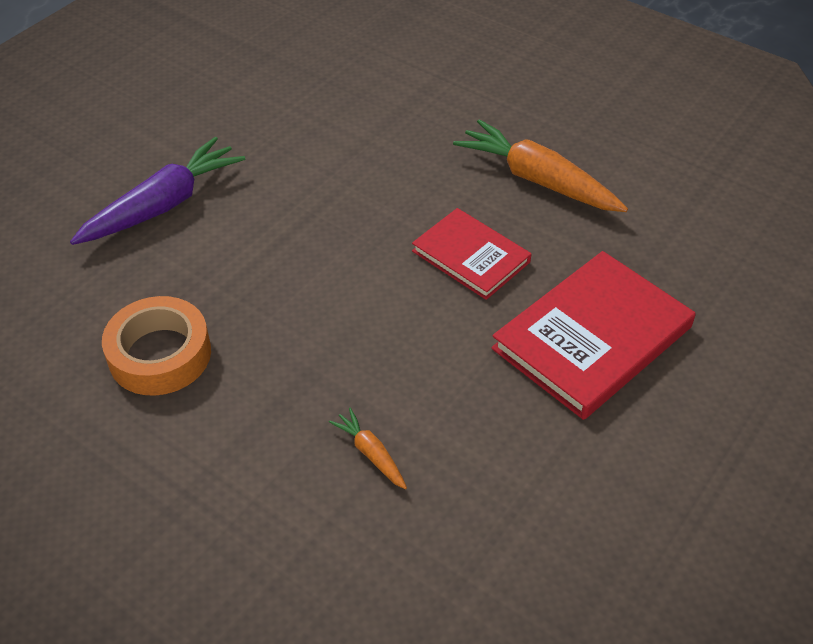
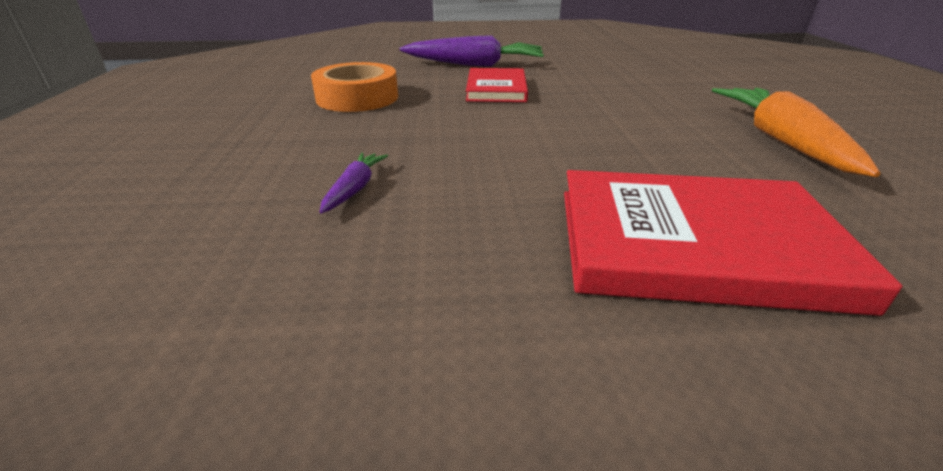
camera: 50 degrees right, 15 degrees down
(371, 453) = (355, 189): orange carrot -> purple carrot
(471, 256) = (639, 147): red book -> red book (496, 89)

